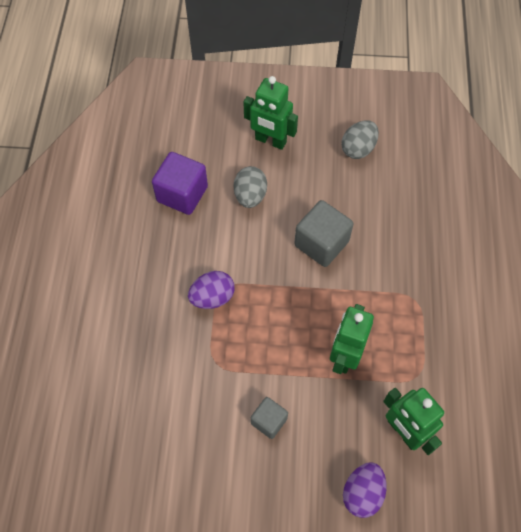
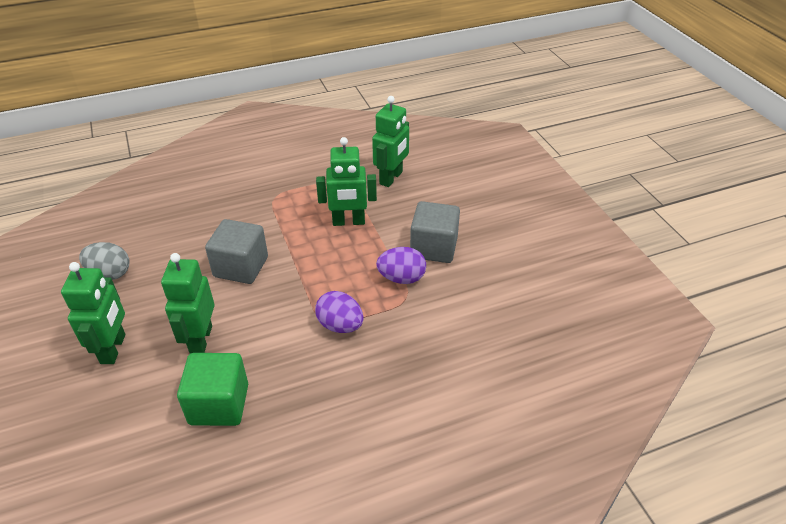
camera: 115 degrees left, 20 degrees down
(182, 194) = (219, 404): purple cube -> green cube
(250, 196) = (200, 340): grey egg -> green robot
(269, 421) = (433, 248): grey cube -> grey cube, size x1.68
(362, 493) = (450, 186): purple egg -> purple egg (401, 278)

